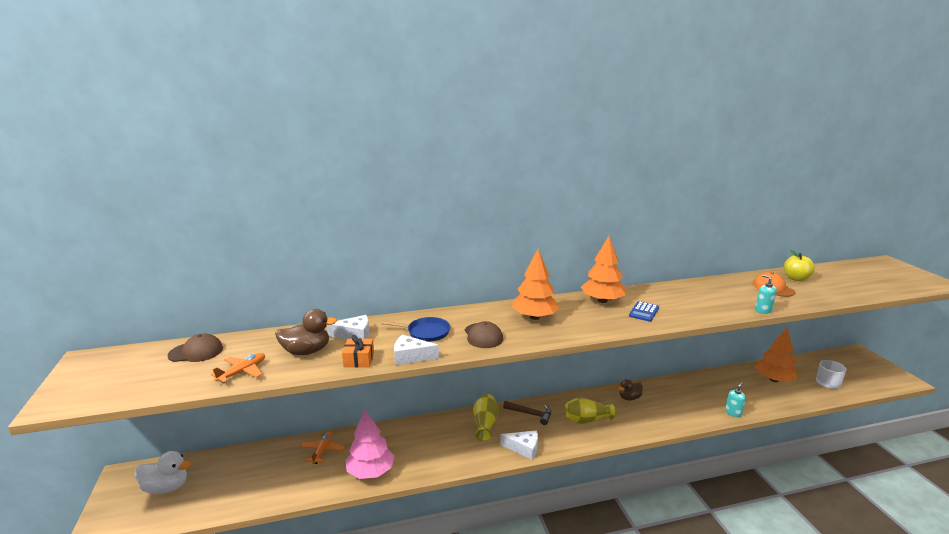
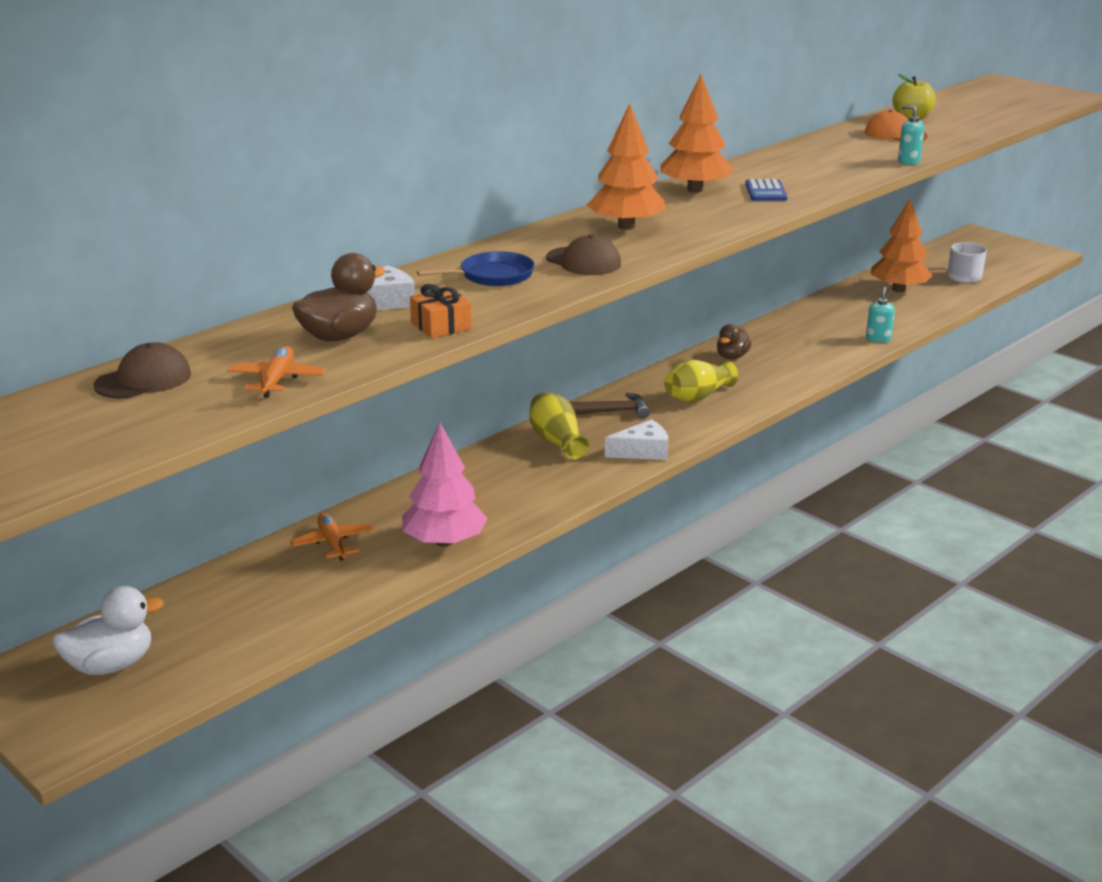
camera: 30 degrees left, 5 degrees up
(411, 356) = (514, 305): white cheese -> none

